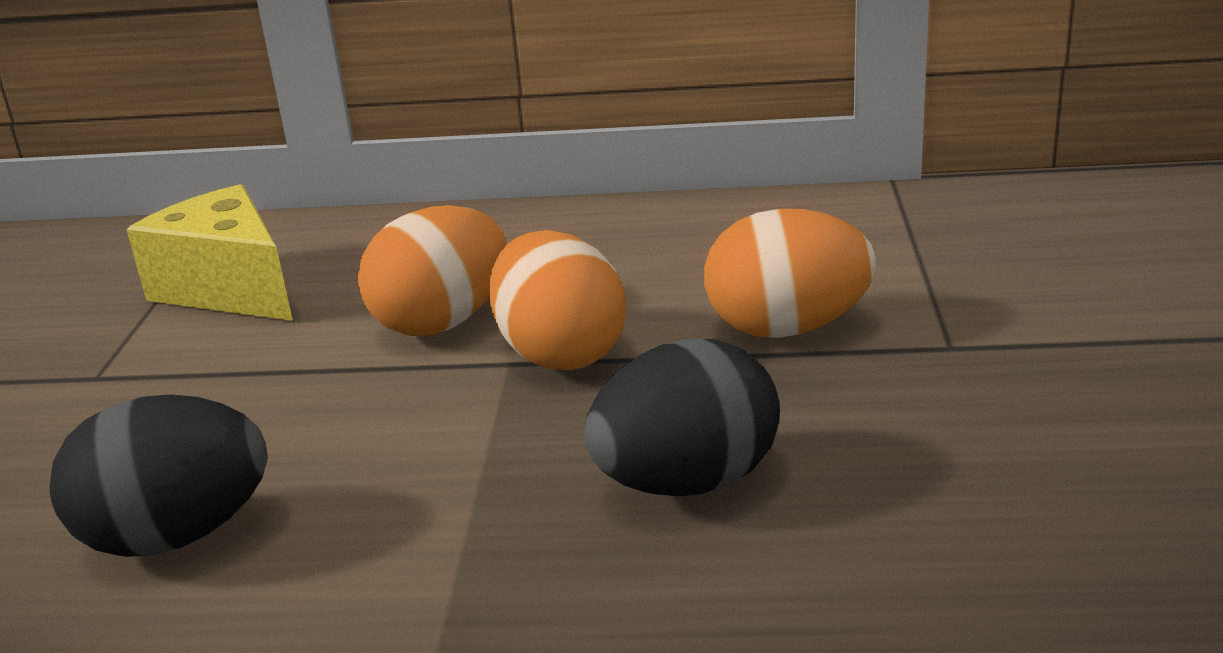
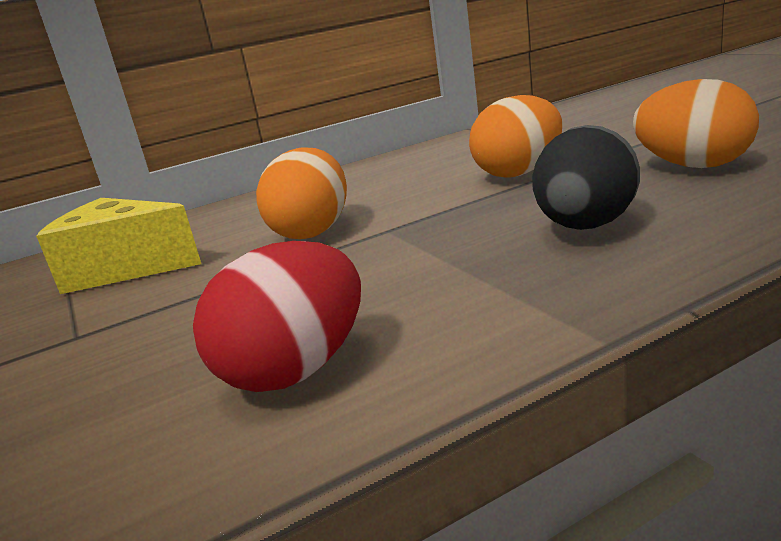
camera: 30 degrees left, 5 degrees down
(177, 536) = (296, 370): black egg -> red egg
(560, 354) = (413, 217): orange egg -> orange egg (693, 166)

